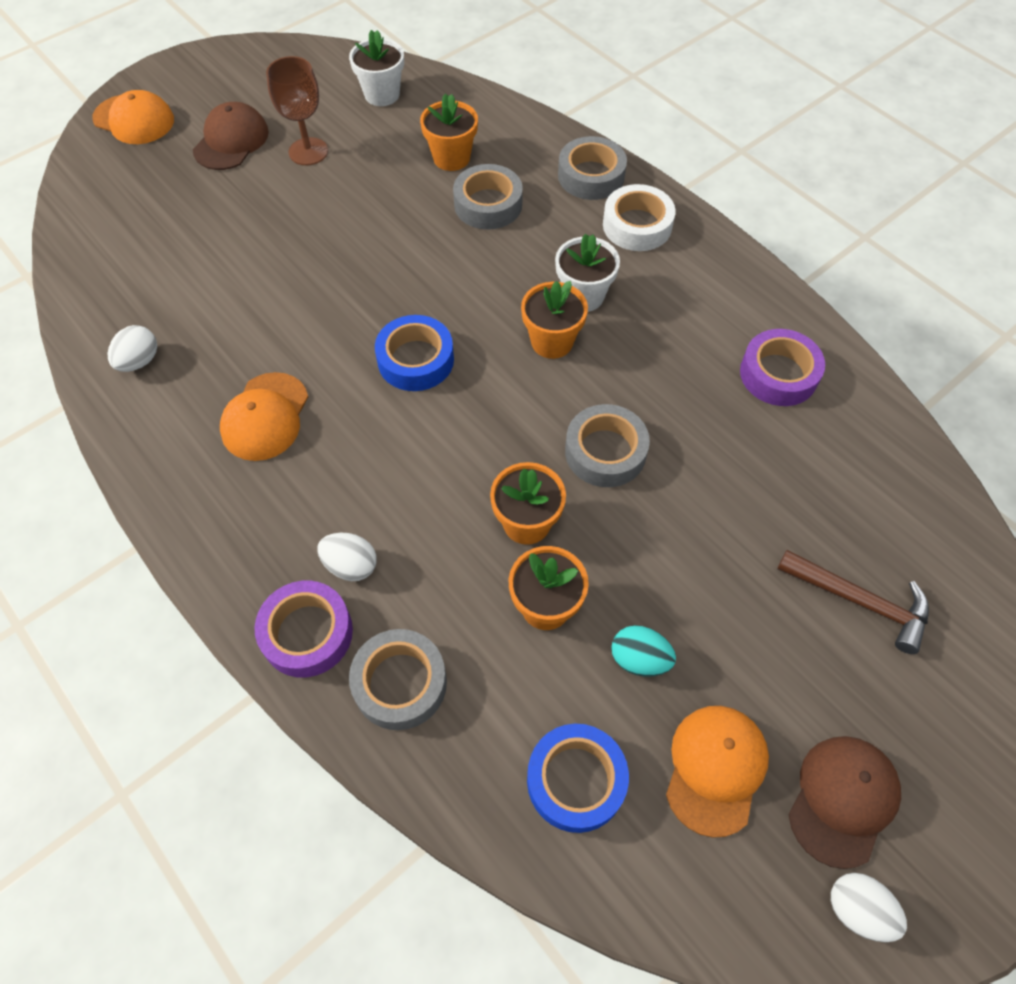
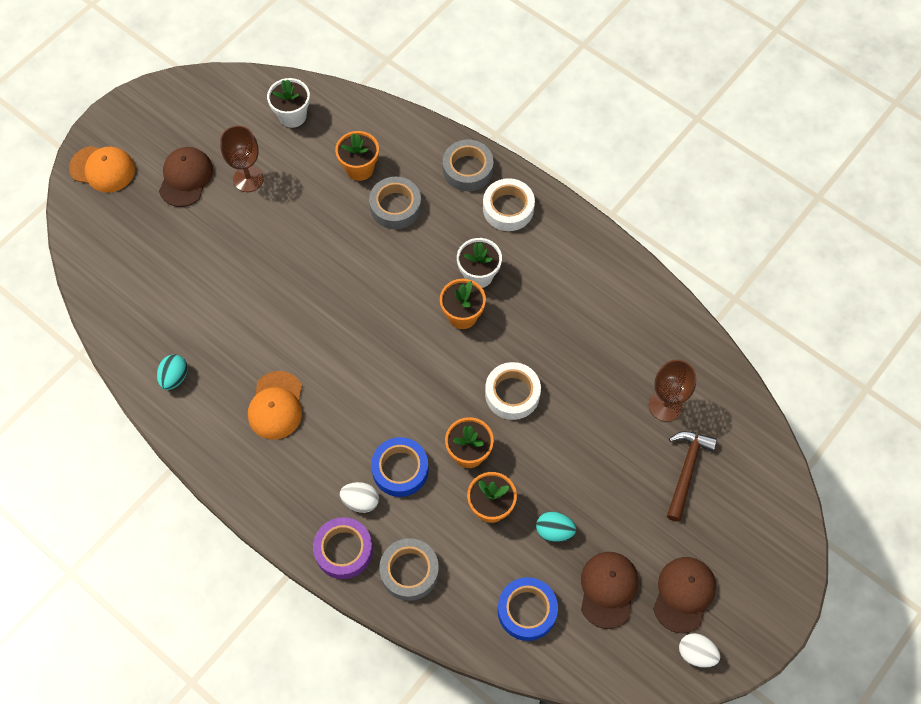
camera: 10 degrees left, 5 degrees up
(139, 361) = (174, 377): white egg -> turquoise egg
(415, 360) = (370, 345): blue tape -> blue tape (400, 469)
(605, 452) = (512, 394): grey tape -> white tape
(715, 769) = (608, 589): orange cap -> brown cap
(778, 374) = (621, 316): purple tape -> none
(833, 502) = (665, 406): none -> brown goblet
(860, 601) = (686, 470): brown hammer -> brown hammer turned 90 degrees counterclockwise

